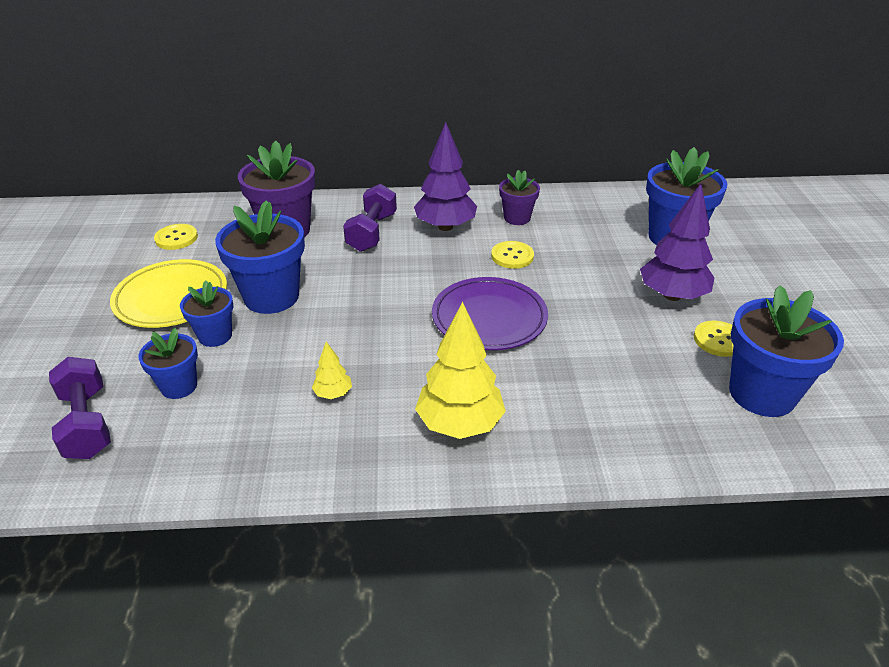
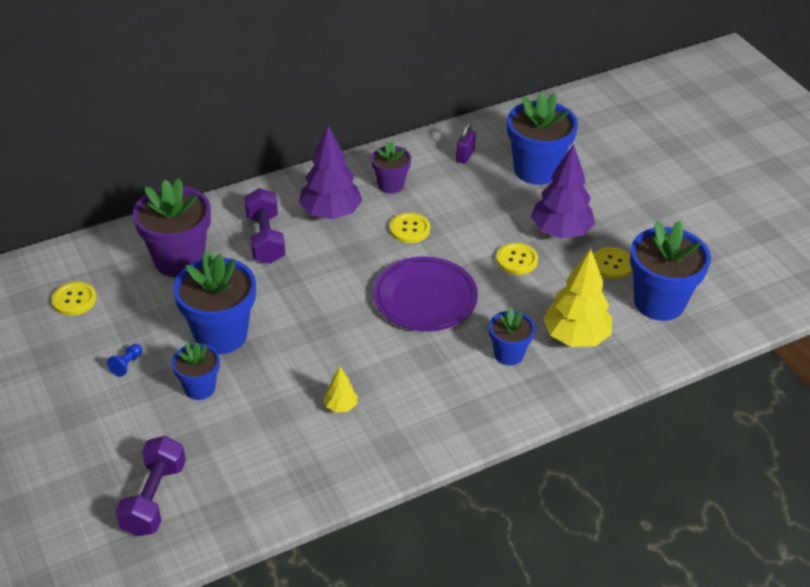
camera: 25 degrees left, 5 degrees up
(87, 423) = (154, 498): purple dumbbell -> purple dumbbell turned 60 degrees clockwise
(171, 298) = (127, 364): yellow plate -> blue pawn
(179, 386) = (206, 442): blue flower pot -> blue flower pot (508, 354)
(460, 424) = (455, 398): yellow tree -> yellow tree (575, 337)
(604, 211) = (465, 156): none -> purple padlock
(609, 309) = (517, 260): none -> yellow button

